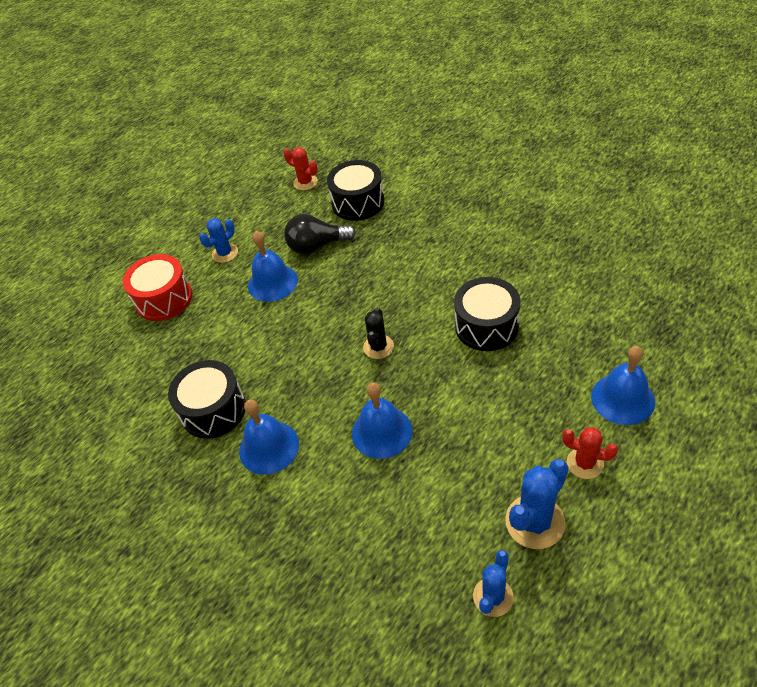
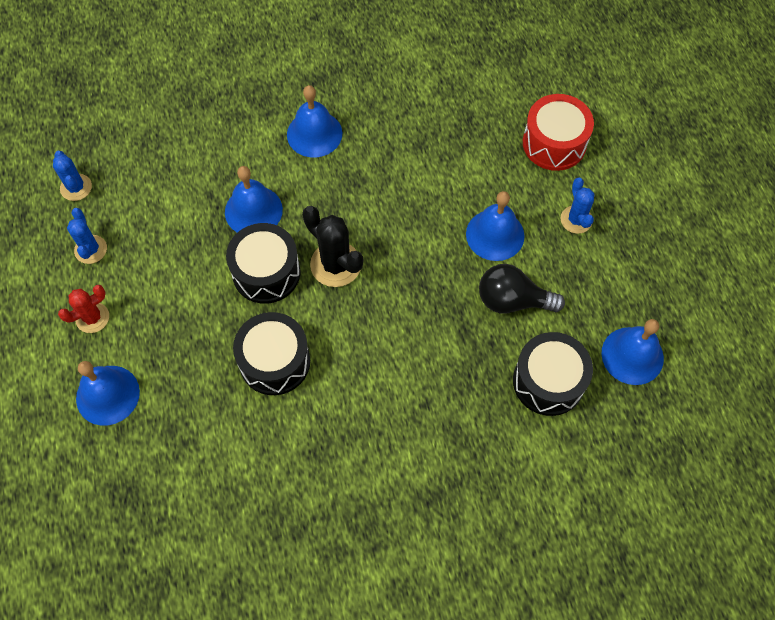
camera: 120 degrees right, 15 degrees up
(213, 410) = (386, 118): black drum -> black drum (266, 272)
(305, 182) = (632, 355): red cactus -> blue bell
(317, 246) = (512, 300): black light bulb -> black light bulb turned 105 degrees counterclockwise
(378, 347) = (335, 264): black cactus -> black cactus, size x1.56
(535, 522) = (91, 249): blue cactus -> blue cactus, size x0.64

